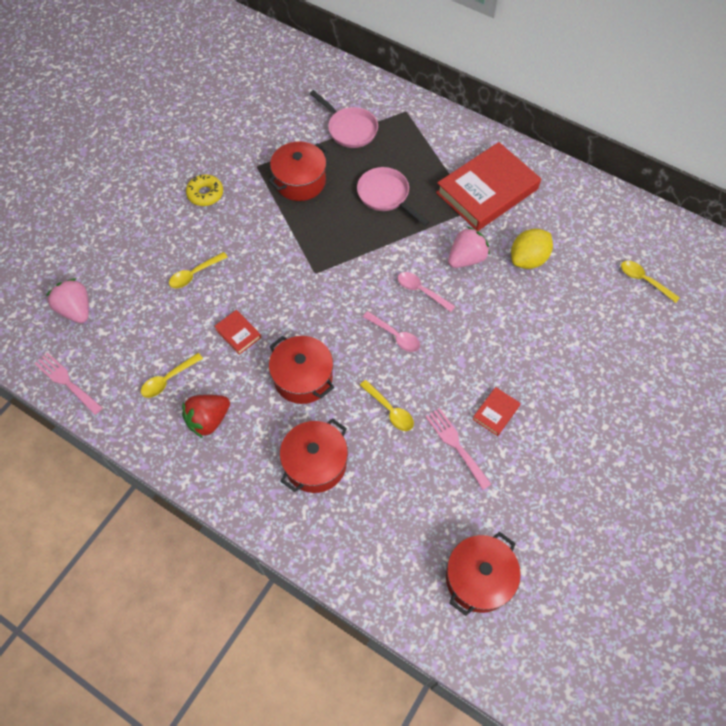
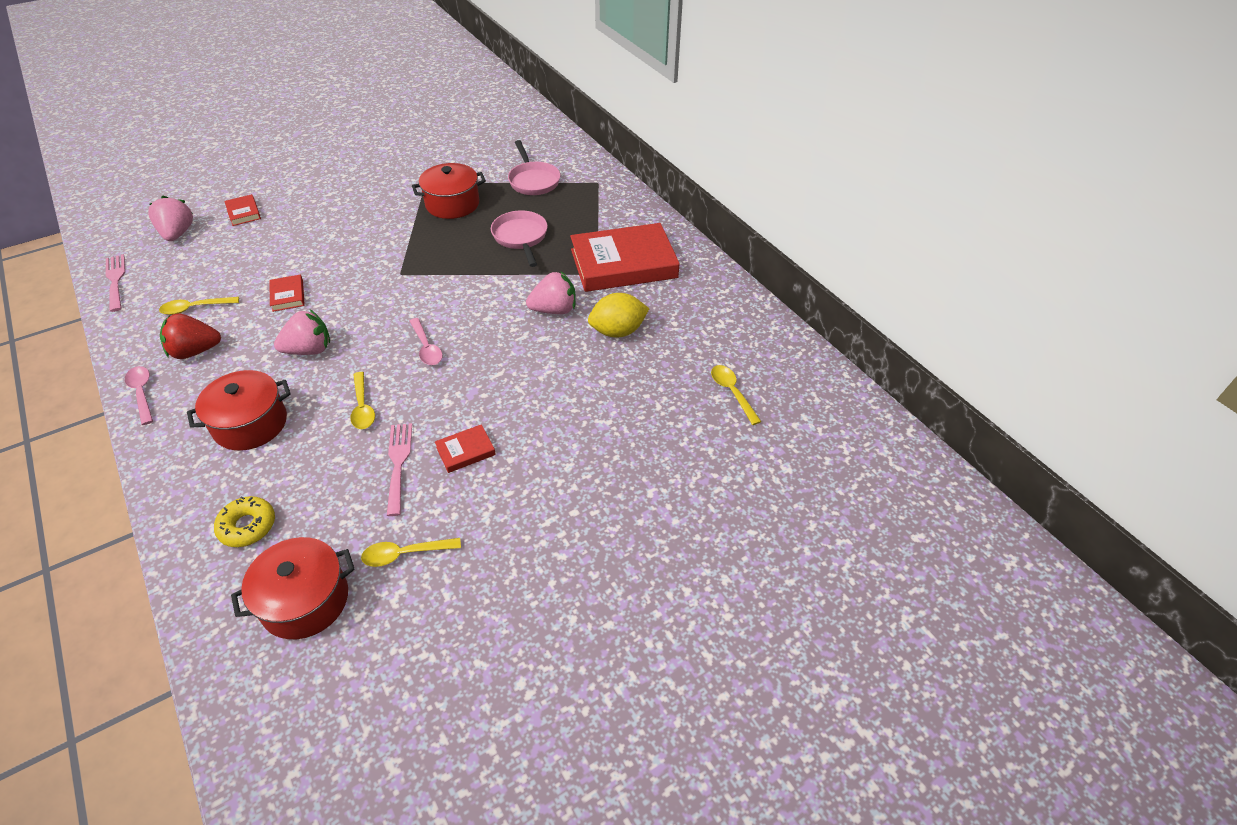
camera: 25 degrees right, 15 degrees down
(117, 263) = (244, 213): none -> red book
(194, 274) = (296, 240): yellow spoon -> yellow spoon (405, 554)
(205, 194) = (363, 189): yellow donut -> yellow donut (247, 526)
(303, 378) = (309, 350): red pot -> pink strawberry
(421, 291) = (485, 321): pink spoon -> pink spoon (142, 393)

